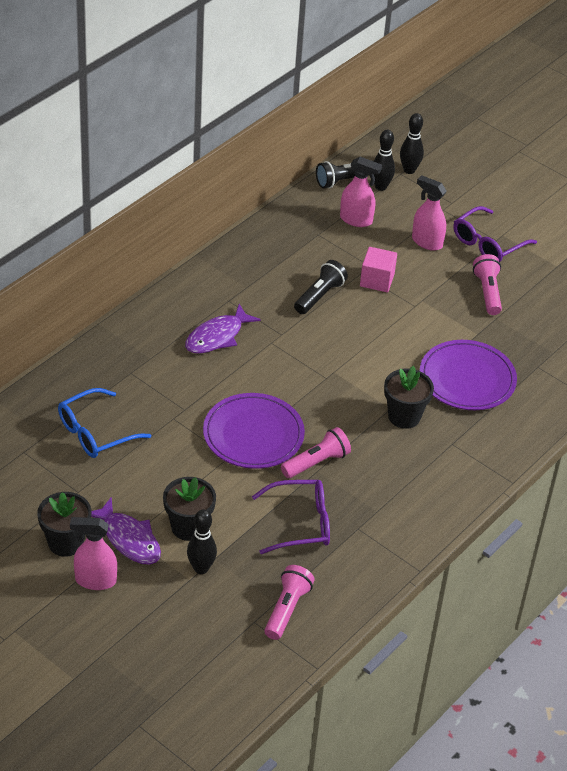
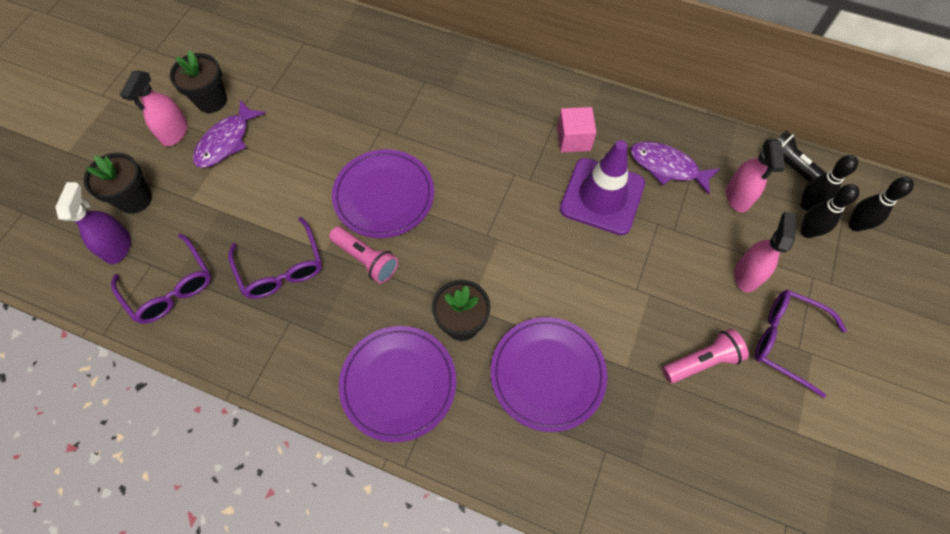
camera: 75 degrees right, 20 degrees up
(95, 432) = (342, 80): blue glasses -> none
(95, 580) = (174, 133): pink spray bottle -> pink spray bottle turned 150 degrees counterclockwise
(188, 527) = (252, 180): black flower pot -> black flower pot (135, 199)
(201, 568) = (205, 204): black bowling pin -> black bowling pin (807, 232)
(217, 337) = (500, 129): purple fish -> purple fish (667, 167)
(221, 645) = (118, 247): none -> purple spray bottle
(287, 609) = (170, 287): pink flashlight -> purple glasses
(319, 296) = (602, 196): black flashlight -> purple traffic cone
(377, 280) = (655, 242): pink cube -> pink cube (573, 139)
(443, 469) = (398, 383): none -> purple plate

